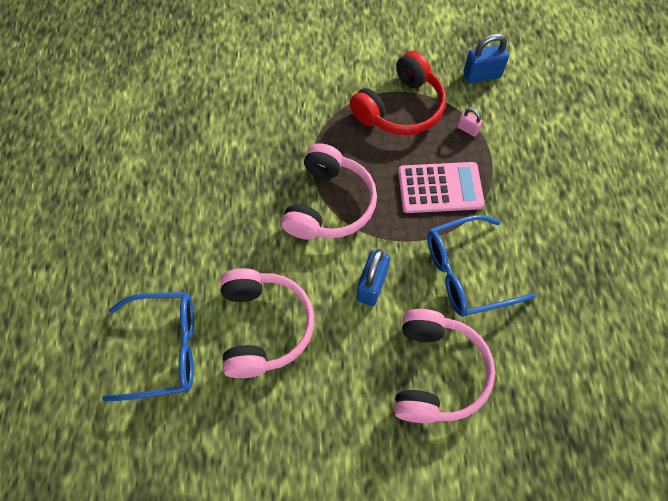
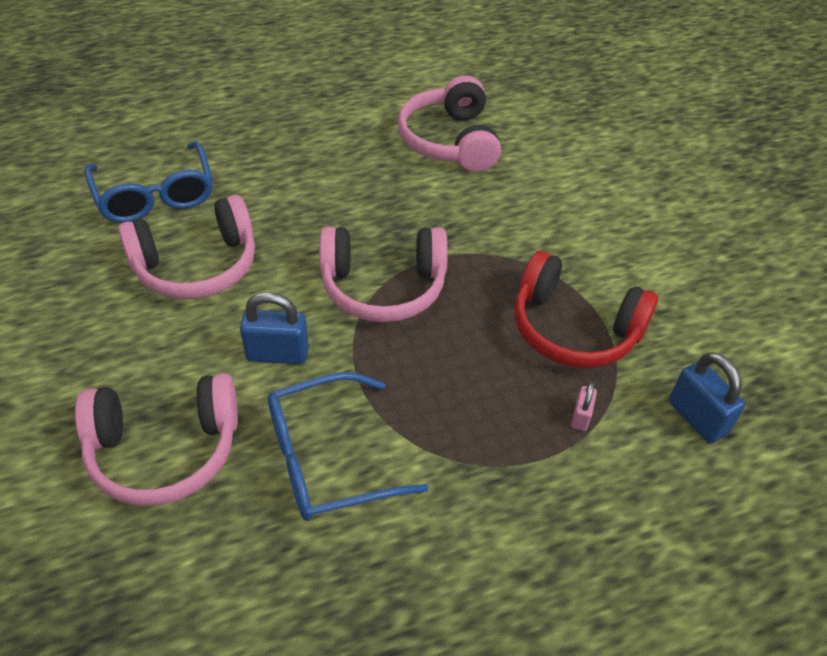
camera: 70 degrees right, 15 degrees down
(189, 118) = (450, 141): none -> pink headphones
(440, 188) = (458, 401): pink calculator -> none
(466, 273) = (328, 459): blue glasses -> blue glasses turned 75 degrees counterclockwise

